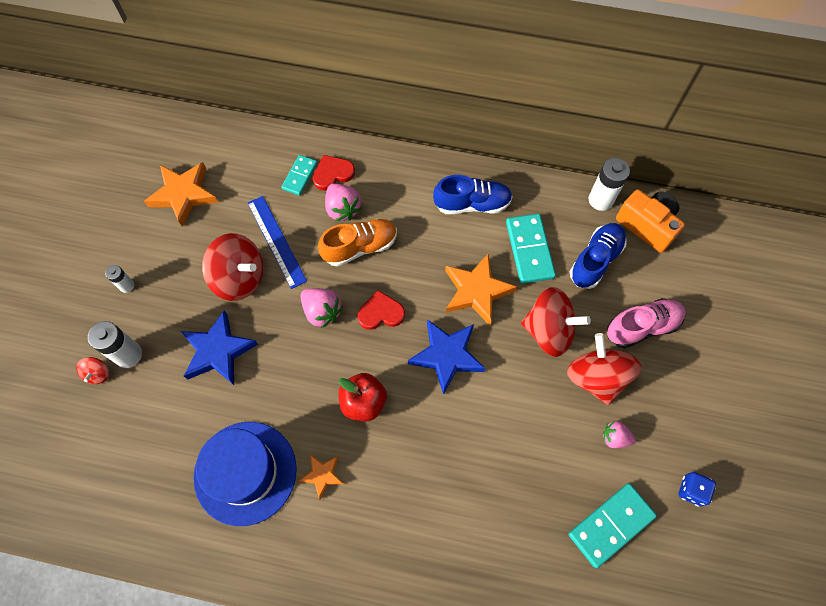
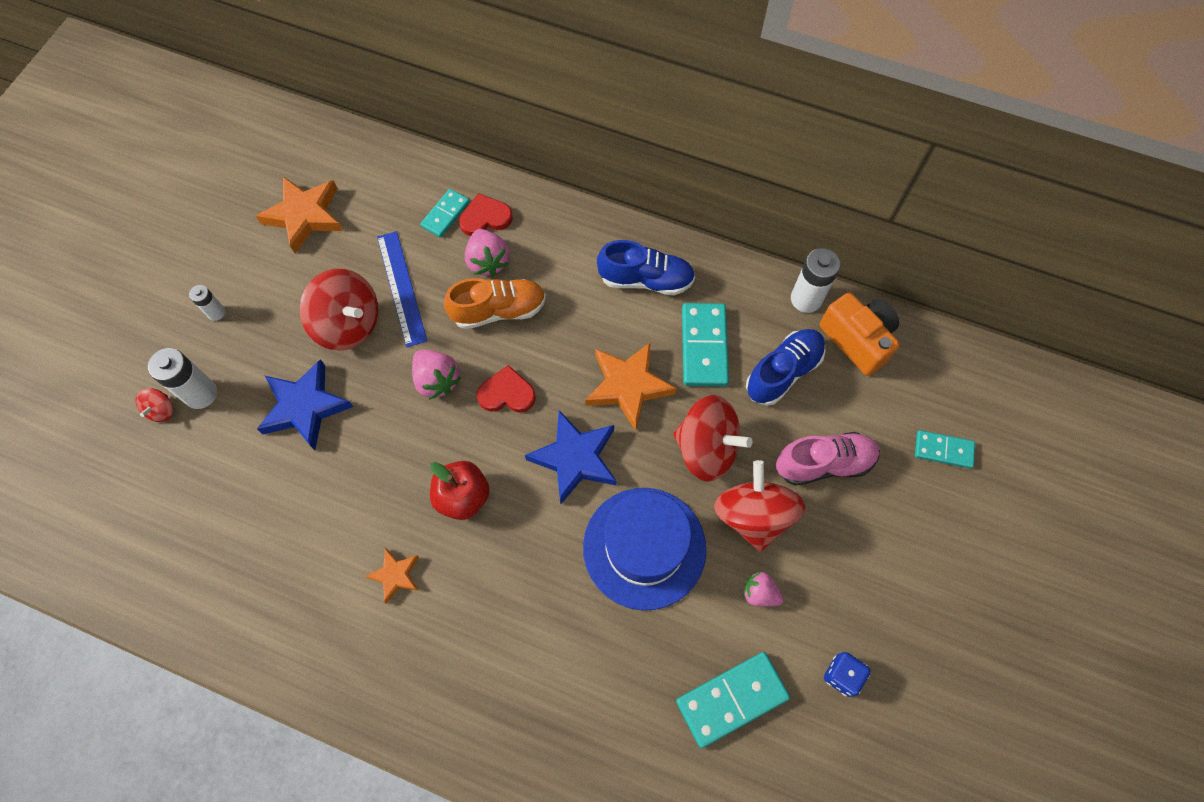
camera: 10 degrees right, 0 degrees up
(245, 472) = (306, 556): blue hat -> blue hat (644, 547)
(730, 301) = (943, 450): none -> turquoise domino

